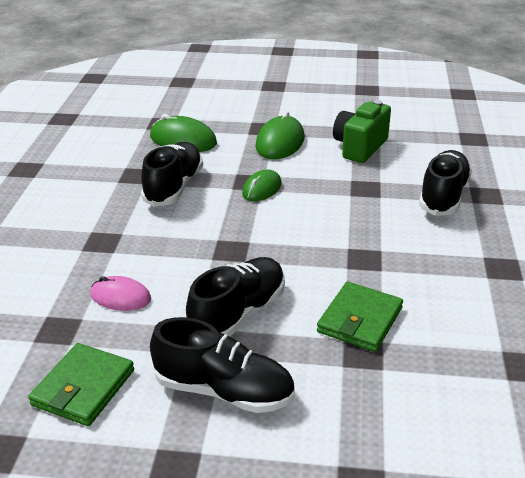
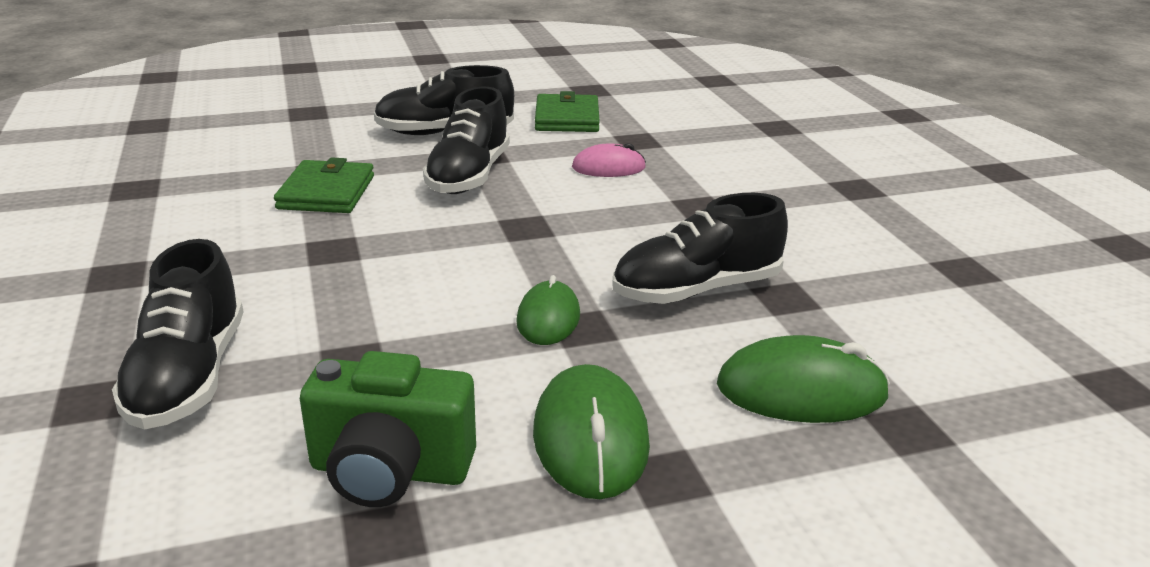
camera: 155 degrees right, 5 degrees down
(174, 187) = (696, 290): black shoe -> black shoe turned 75 degrees clockwise
(359, 147) = (390, 471): green camera -> green camera turned 90 degrees clockwise

